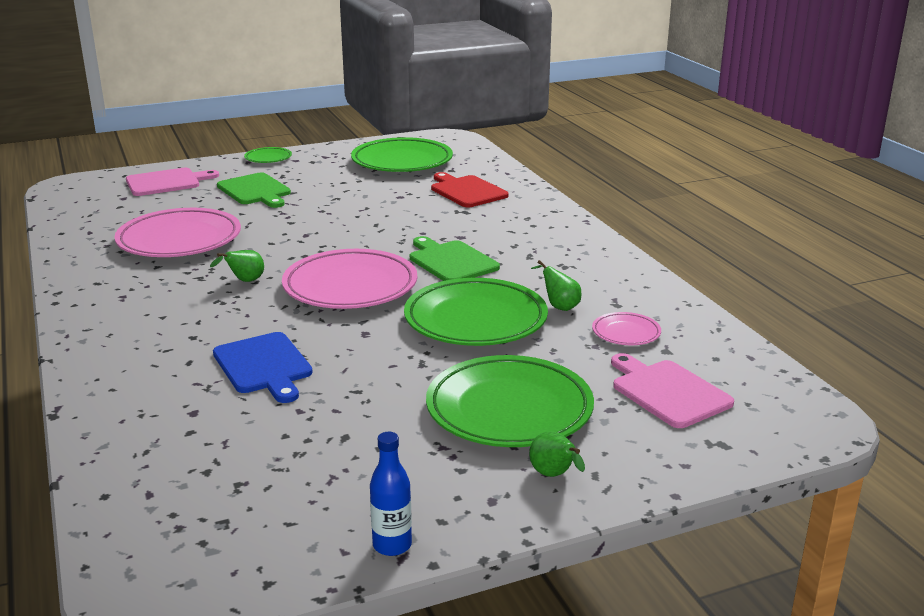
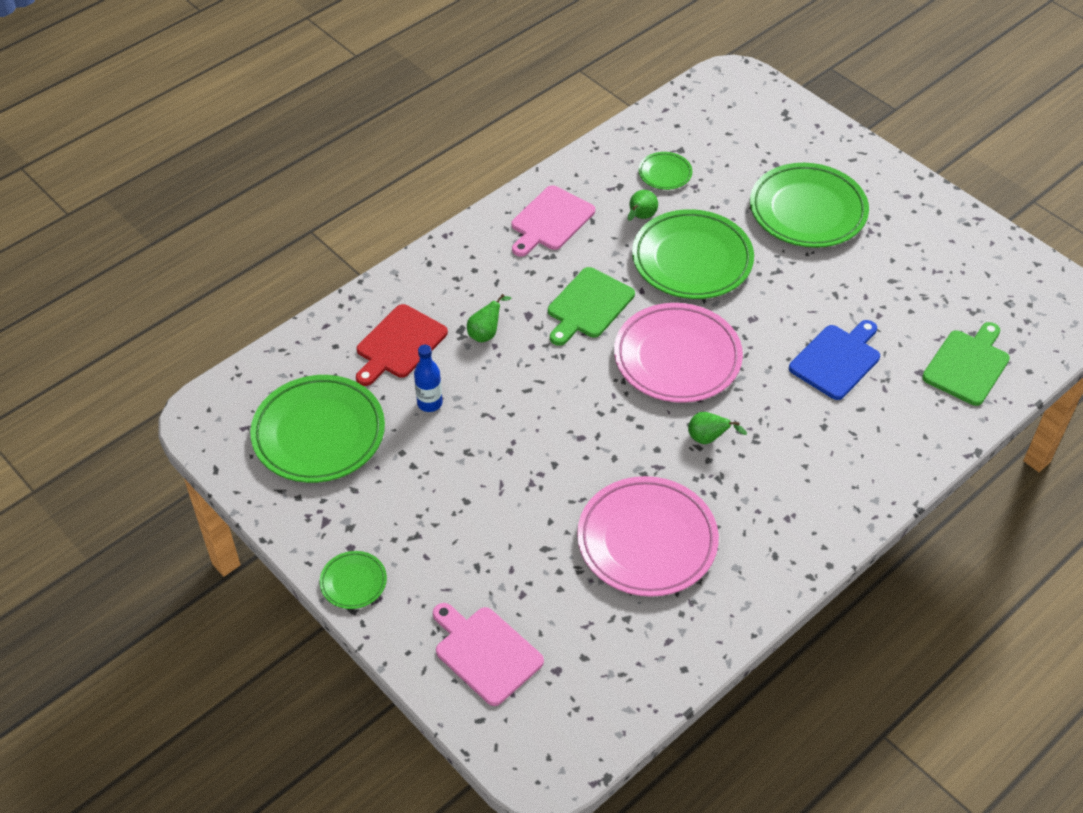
camera: 110 degrees left, 25 degrees up
(255, 191) = (476, 540): green cutting board -> green cutting board (967, 365)
(392, 545) = (973, 225): blue bottle -> blue bottle (429, 403)
(554, 476) = (865, 175): green pear -> green pear (486, 333)
(626, 333) = (665, 173): pink plate -> green plate
(667, 392) = (738, 142): pink cutting board -> pink cutting board (550, 221)

